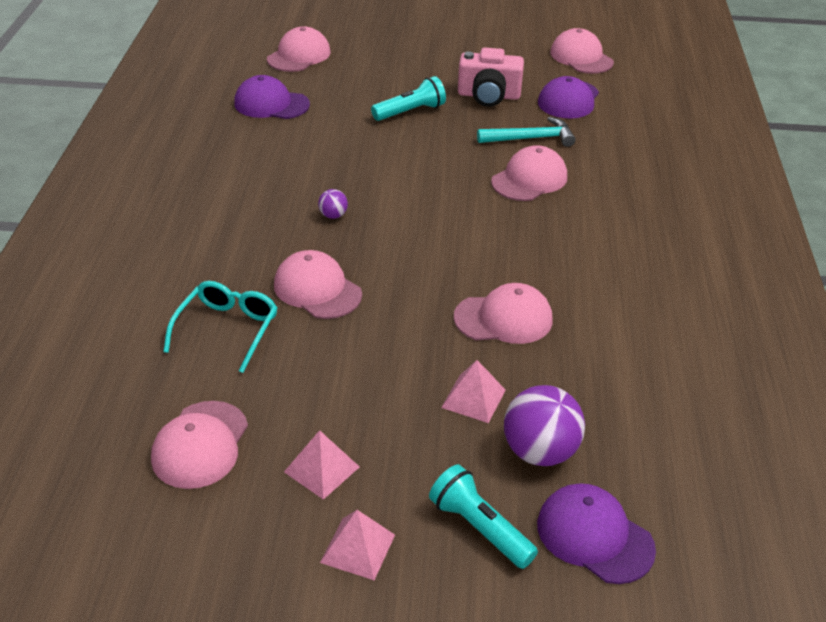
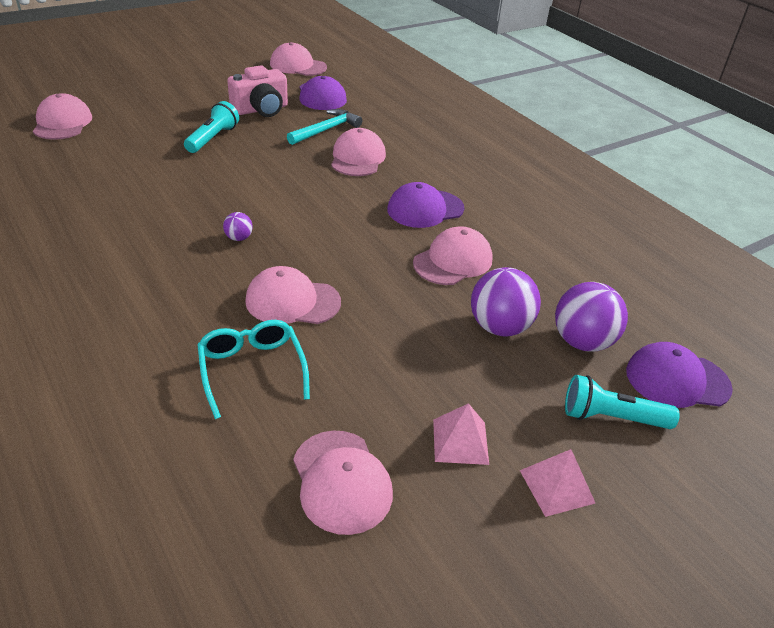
camera: 40 degrees left, 0 degrees up
(271, 104) = (79, 169): purple cap -> purple cap (425, 209)
(473, 398) = (499, 327): pink pyramid -> purple ball

